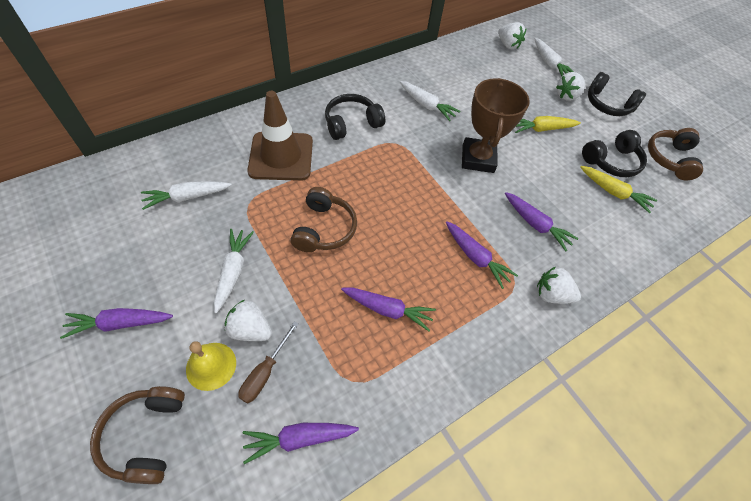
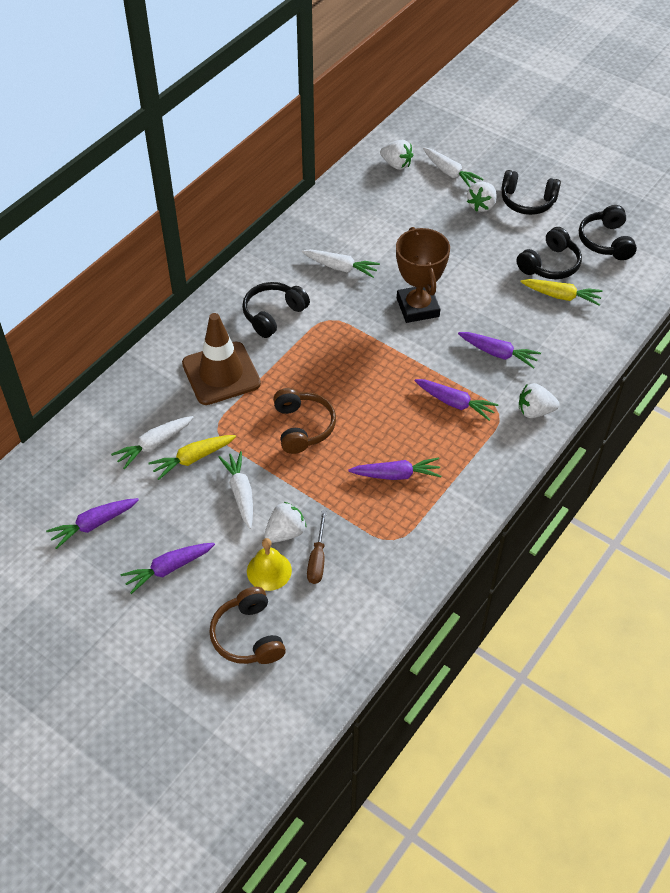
camera: 15 degrees left, 5 degrees down
(250, 329) = (285, 532): white strawberry -> white strawberry turned 135 degrees clockwise
(299, 438) = (372, 593): purple carrot -> purple carrot (93, 524)
(541, 129) = (469, 253): yellow carrot -> yellow carrot (193, 459)
(669, 159) = (606, 241): brown headphones -> black headphones

